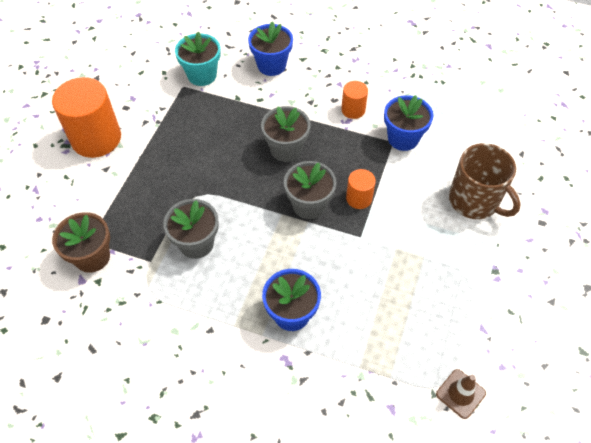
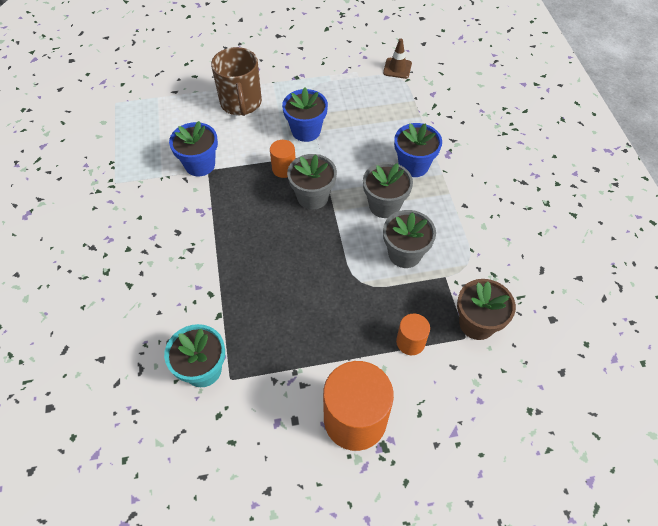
camera: 120 degrees left, 0 degrees up
(271, 65) = (153, 308): blue flower pot -> blue flower pot (306, 131)
(286, 149) = (263, 240): grey flower pot -> grey flower pot (384, 205)
(353, 110) = (183, 212): orange cylinder -> orange cylinder (410, 342)
(474, 201) = (241, 103): brown mug -> brown mug turned 150 degrees clockwise

